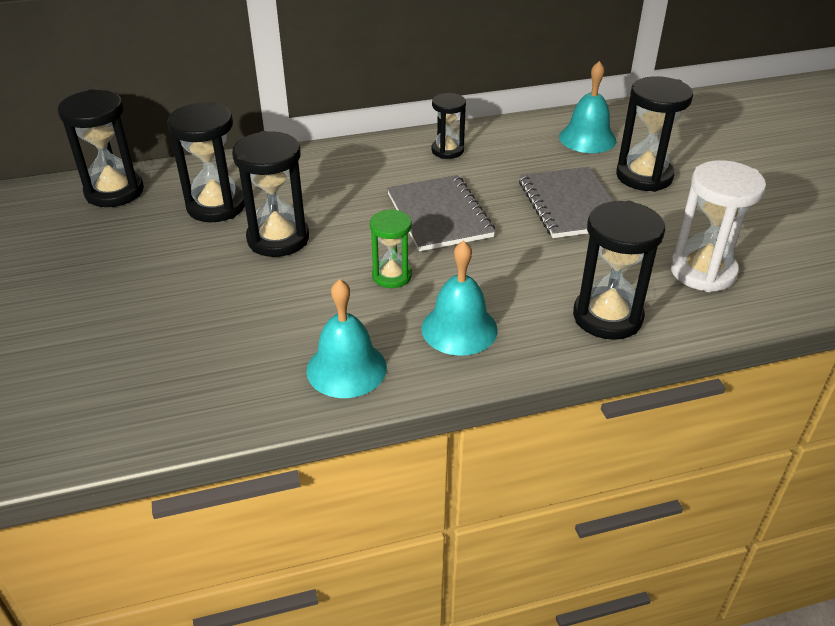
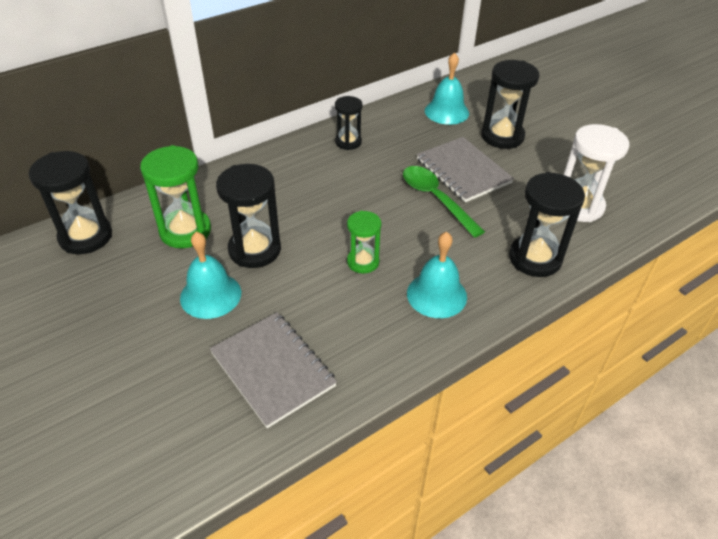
camera: 20 degrees left, 5 degrees up
(216, 206) = (185, 231): black hourglass -> green hourglass
(346, 368) = (370, 351): turquoise bell -> turquoise bell (210, 295)
(439, 215) = (371, 201): grey notebook -> grey notebook (272, 369)
(518, 228) = (436, 199): none -> green spoon

